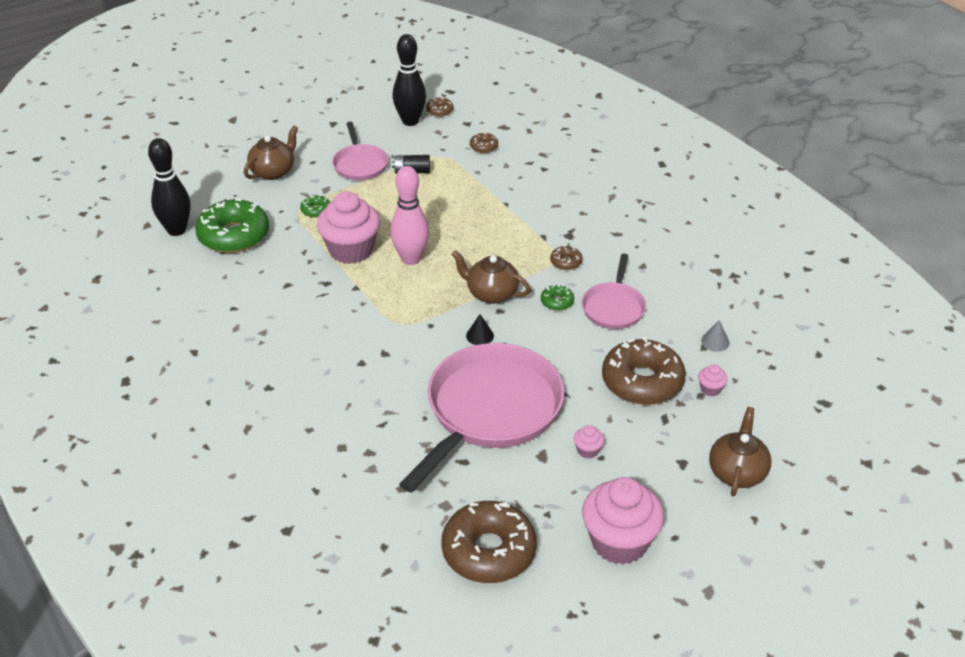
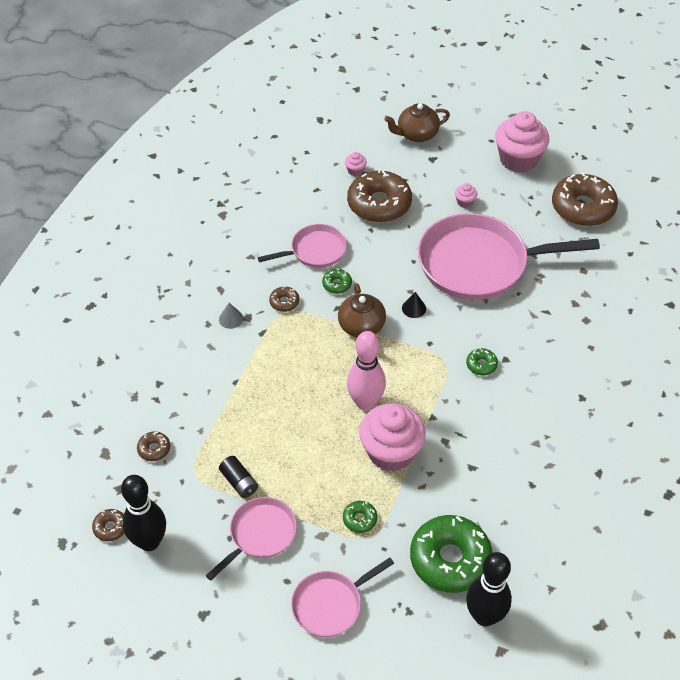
camera: 125 degrees left, 10 degrees up
(273, 171) = (330, 604): brown teapot -> pink pan
(372, 344) = (481, 365): none -> green donut
(715, 341) = (305, 186): grey cone -> grey cone (231, 319)

